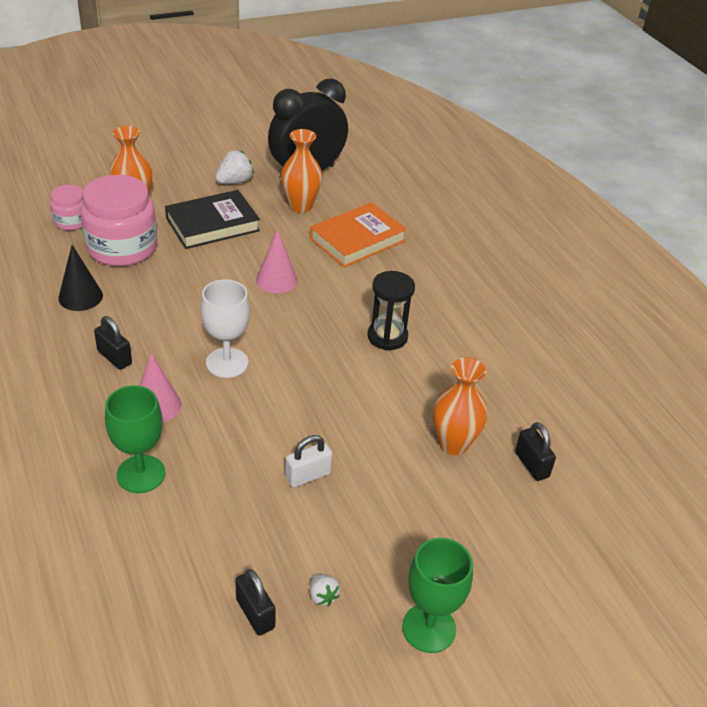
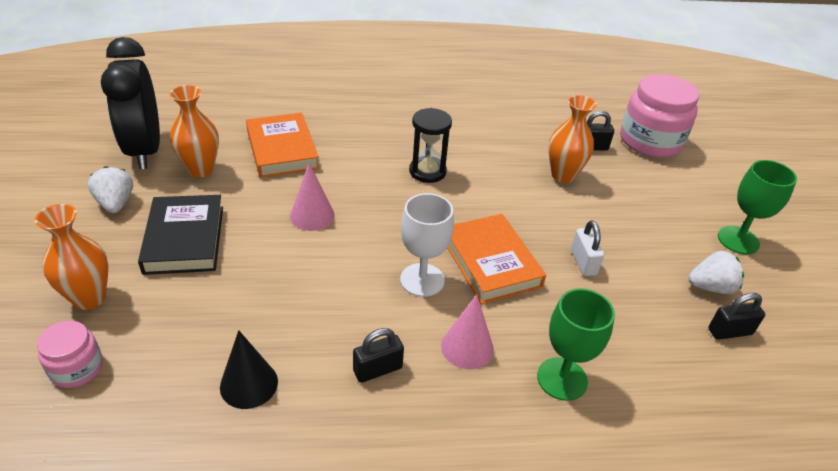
camera: 70 degrees left, 0 degrees up
(122, 248) = (174, 326): pink jar -> pink jar (650, 141)
(272, 404) = (491, 262): none -> orange book
(322, 596) = (711, 287): white strawberry -> white strawberry, size x1.71

